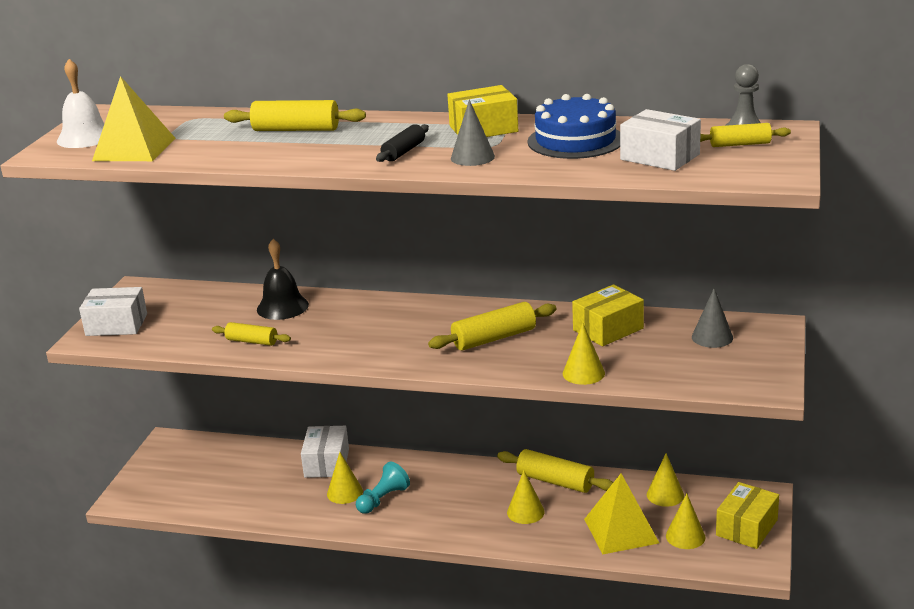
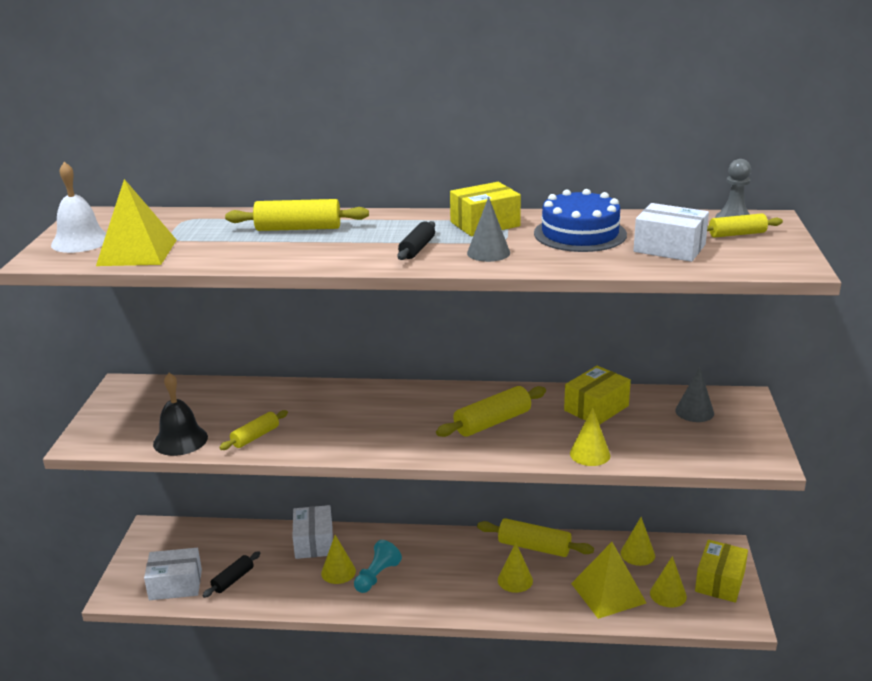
camera: 10 degrees left, 0 degrees up
(116, 325) = (111, 425): white box -> white box (175, 585)
(237, 493) = (233, 580): none -> black rolling pin
(252, 341) = (255, 437): yellow rolling pin -> yellow rolling pin turned 60 degrees counterclockwise
(282, 307) = (276, 399): black bell -> black bell (180, 440)

